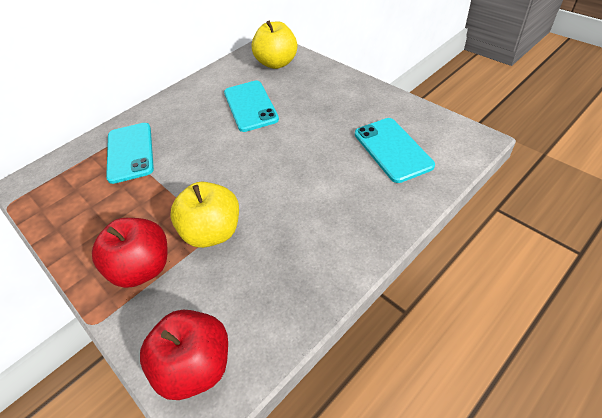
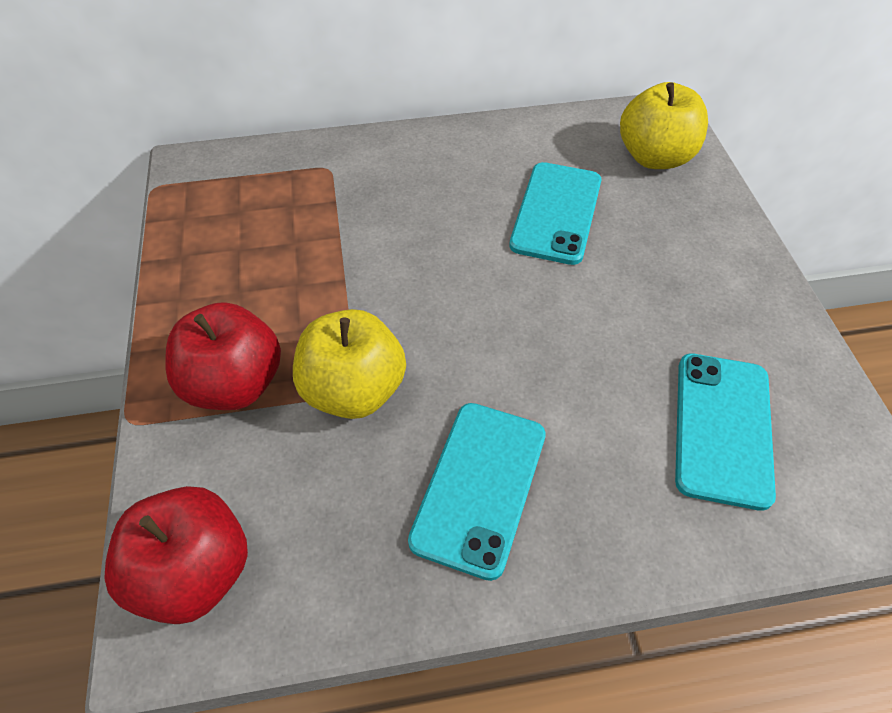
camera: 30 degrees right, 5 degrees up
(130, 152) = (341, 194): turquoise phone -> turquoise phone (479, 486)

